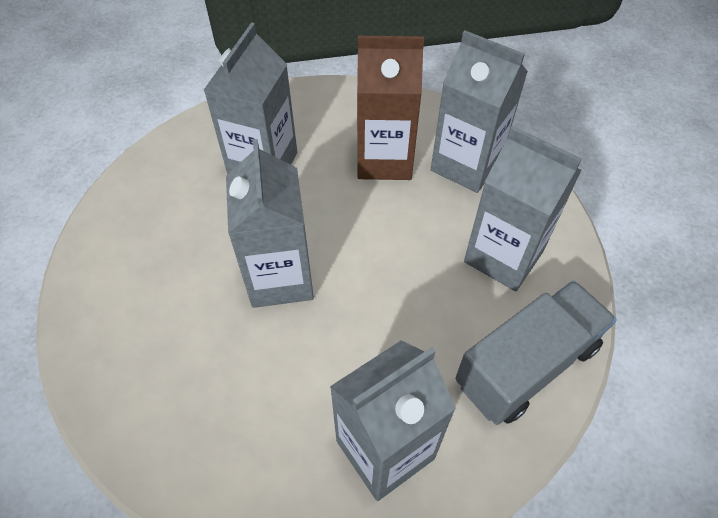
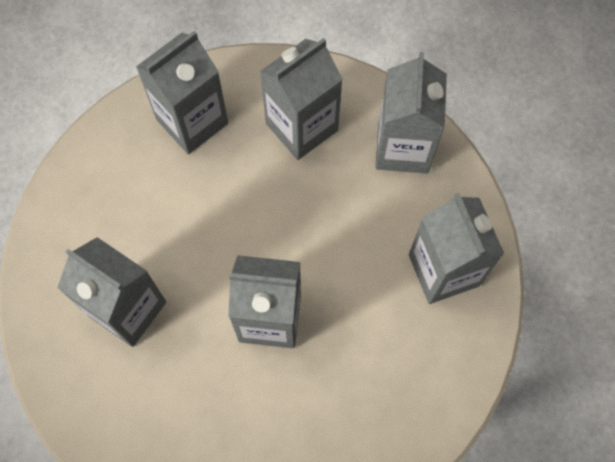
camera: 75 degrees left, 15 degrees up
(384, 160) = (161, 192): brown carton -> none
(526, 365) = (403, 147): grey truck -> grey carton

